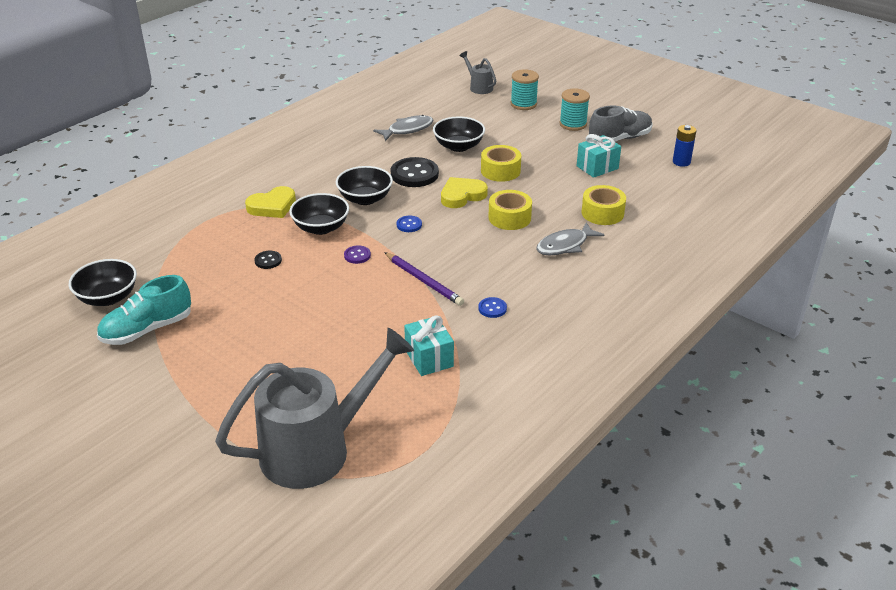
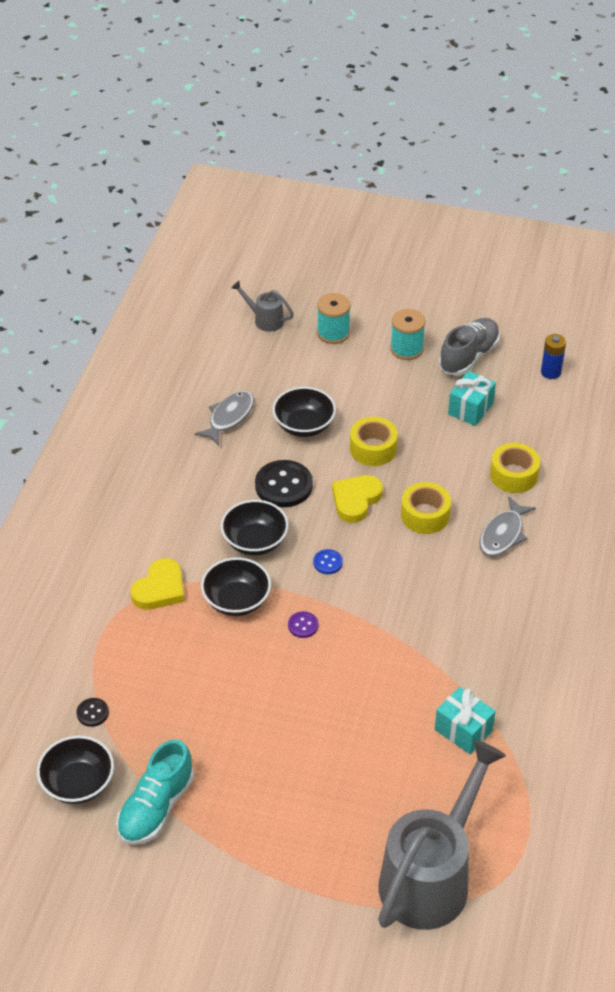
camera: 25 degrees left, 10 degrees up
(268, 261) = (213, 668): black button -> black button (92, 713)
(424, 281) = (394, 634): purple pencil -> none
(492, 308) = (483, 645): blue button -> none

